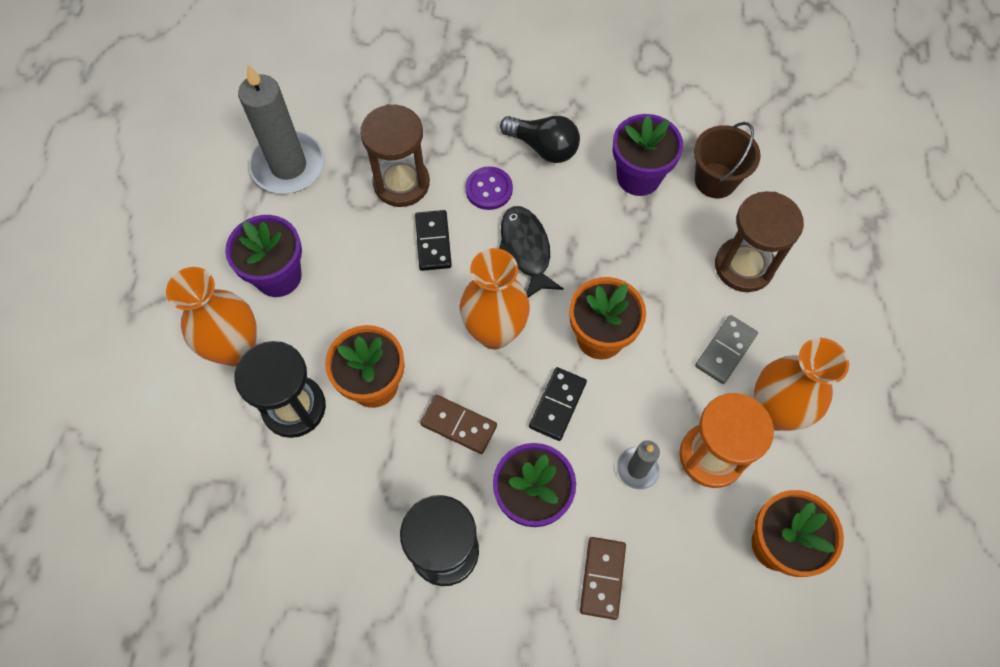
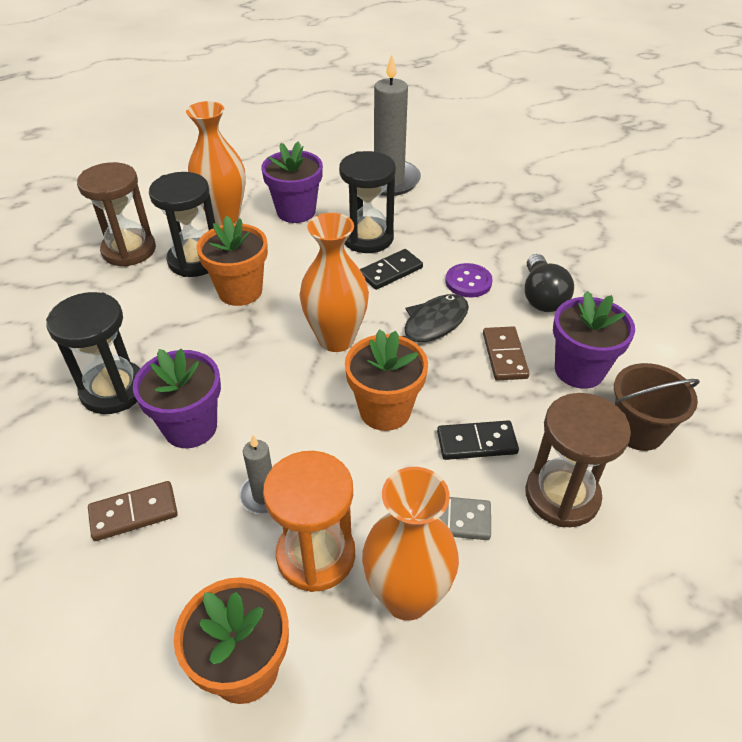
camera: 60 degrees right, 20 degrees down
(369, 234) = (367, 238): none -> black hourglass
(401, 183) = (427, 235): brown hourglass -> brown hourglass (129, 250)
(458, 425) = (234, 352): brown domino -> brown domino (504, 355)
(557, 405) = (294, 408): black domino -> black domino (476, 443)

